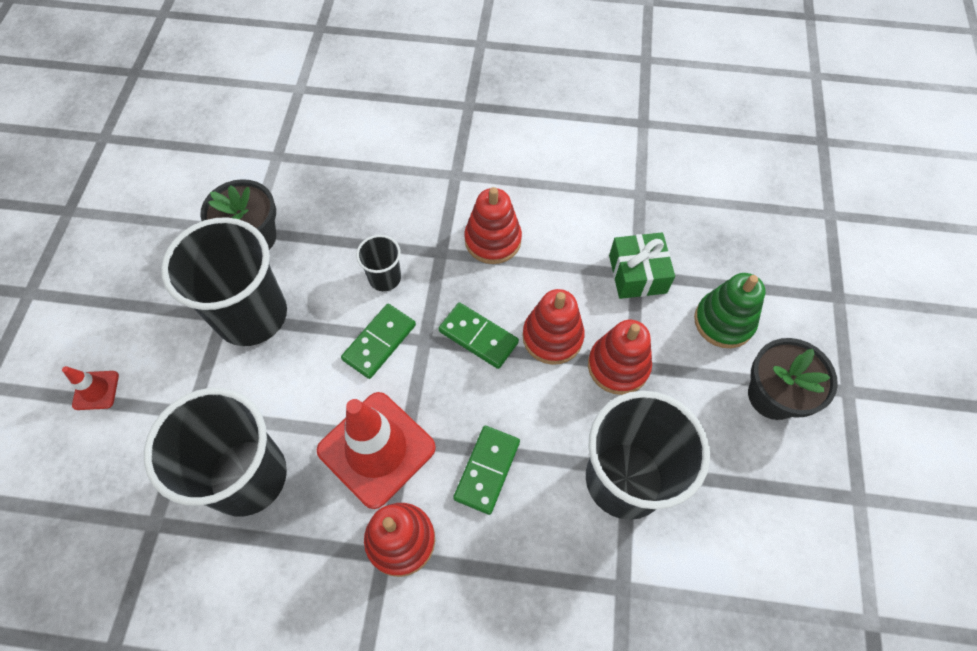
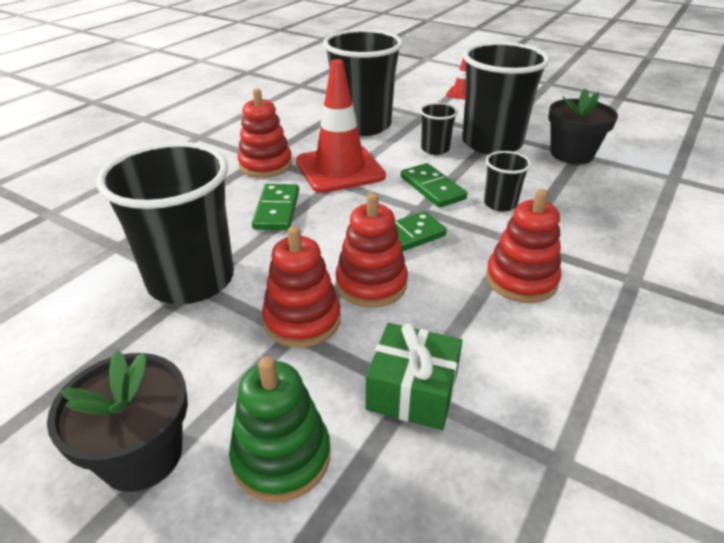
camera: 115 degrees right, 25 degrees down
(288, 368) = (435, 149): none -> black cup
(487, 470) = (277, 210): green domino -> green domino turned 45 degrees clockwise

